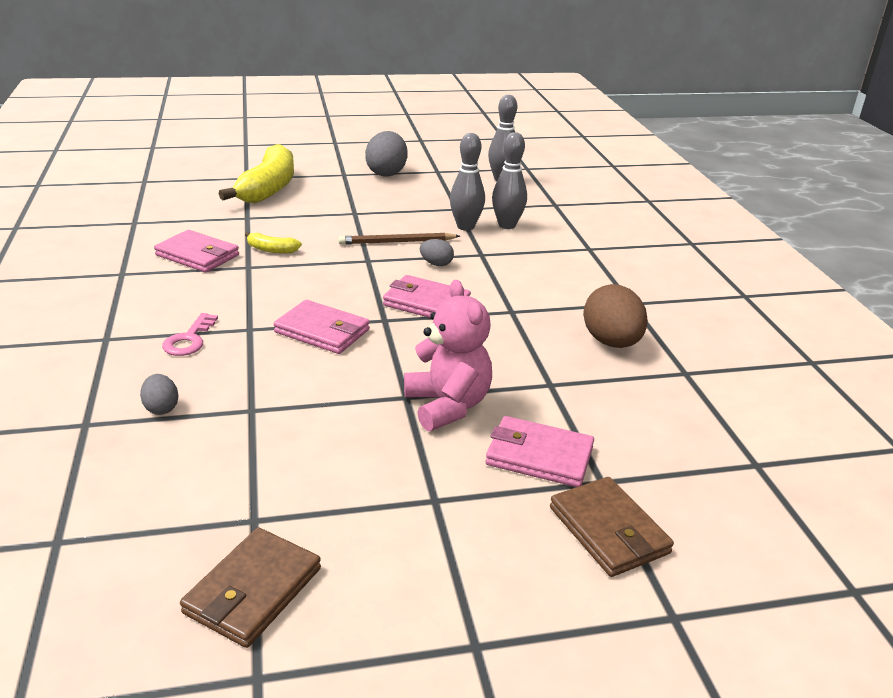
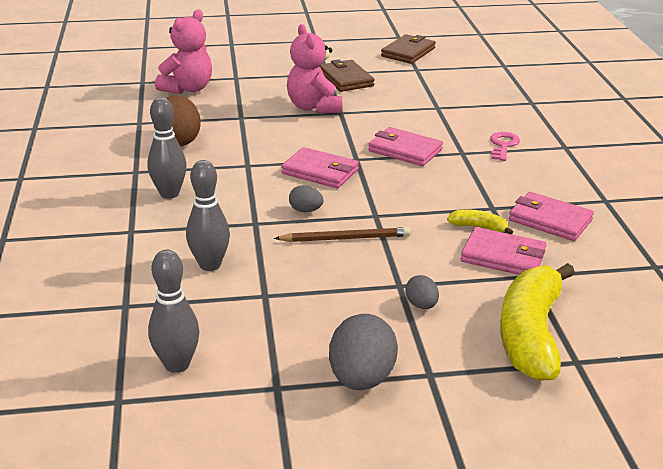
camera: 175 degrees left, 0 degrees up
(161, 408) = (493, 108): grey egg -> grey egg (421, 305)
(465, 227) = (262, 262): grey bowling pin -> grey bowling pin (169, 194)
(539, 456) = (265, 86): pink wallet -> pink wallet (503, 256)
(608, 530) = (243, 63): brown wallet -> brown wallet (346, 79)
(667, 447) = (188, 89): none -> pink teddy bear

